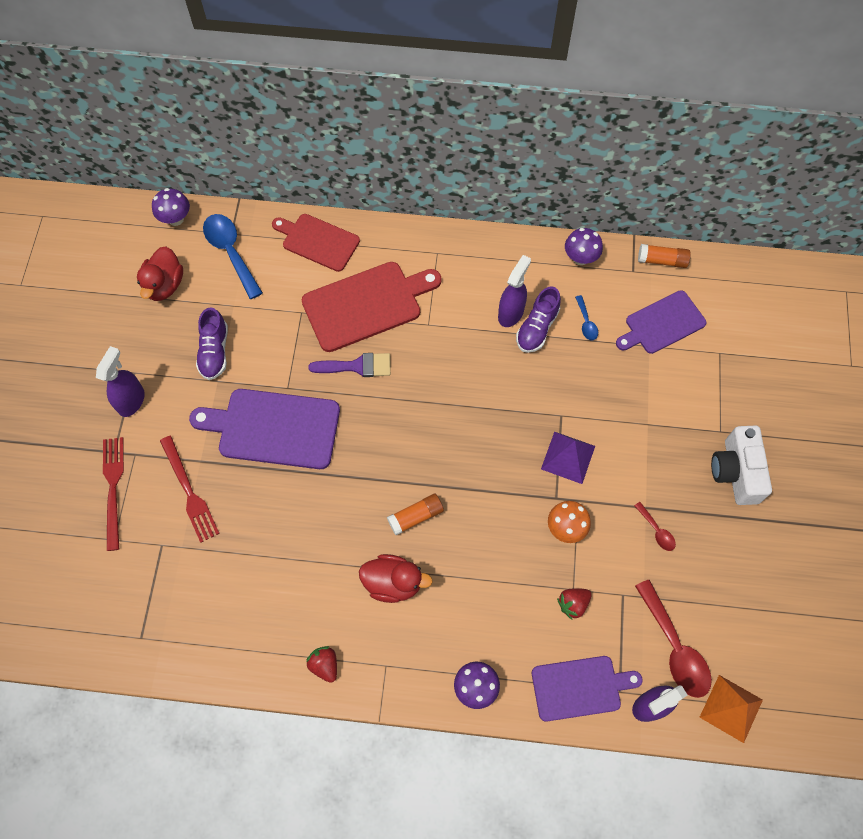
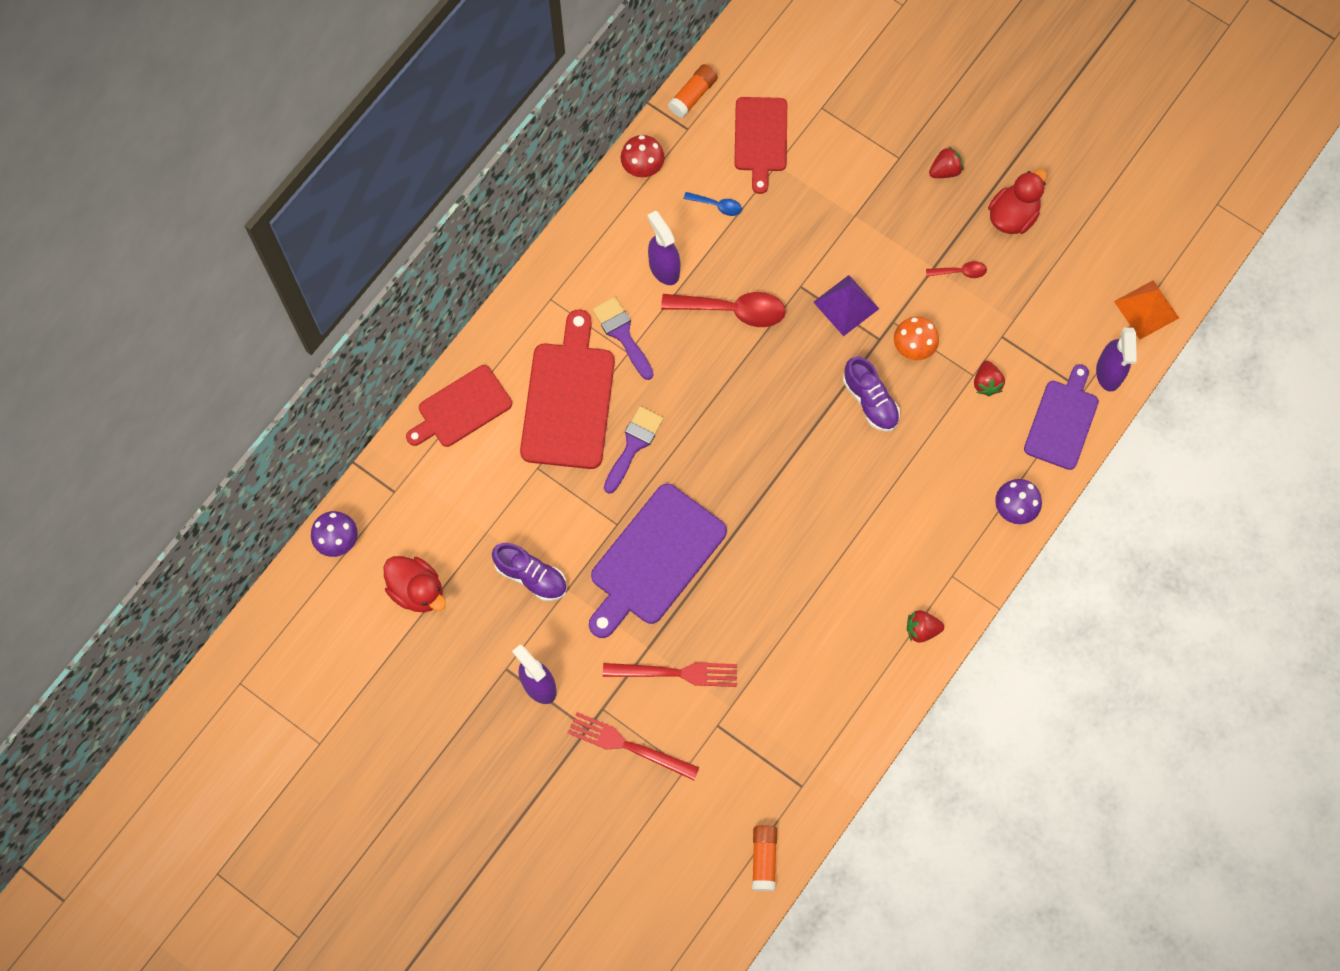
camera: 60 degrees left, 5 degrees up
(231, 252) = (419, 503): blue spoon -> none
(393, 583) = (878, 528): red duck -> red duck (1012, 216)
(415, 517) = (825, 474): orange glue stick -> orange glue stick (764, 859)
(440, 313) = (622, 334): none -> purple brush
(537, 328) = (695, 253): purple shoe -> purple shoe (870, 401)
(580, 258) = (642, 168): purple mushroom -> red mushroom
(662, 324) = (760, 138): purple cutting board -> red cutting board
(674, 647) = (1071, 322): red spoon -> red spoon (732, 310)
(735, 472) = (945, 170): white camera -> red strawberry

